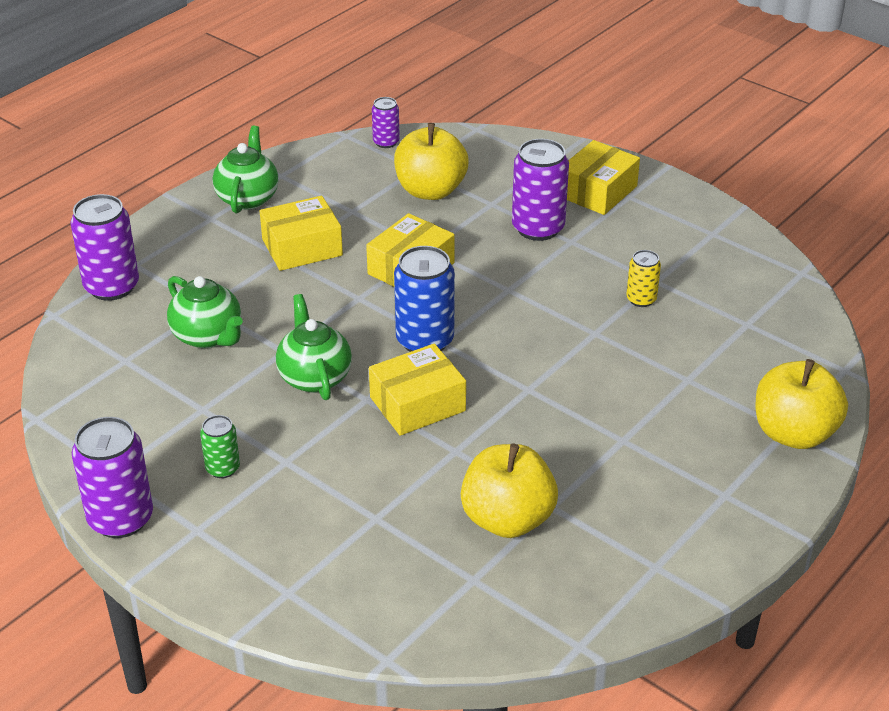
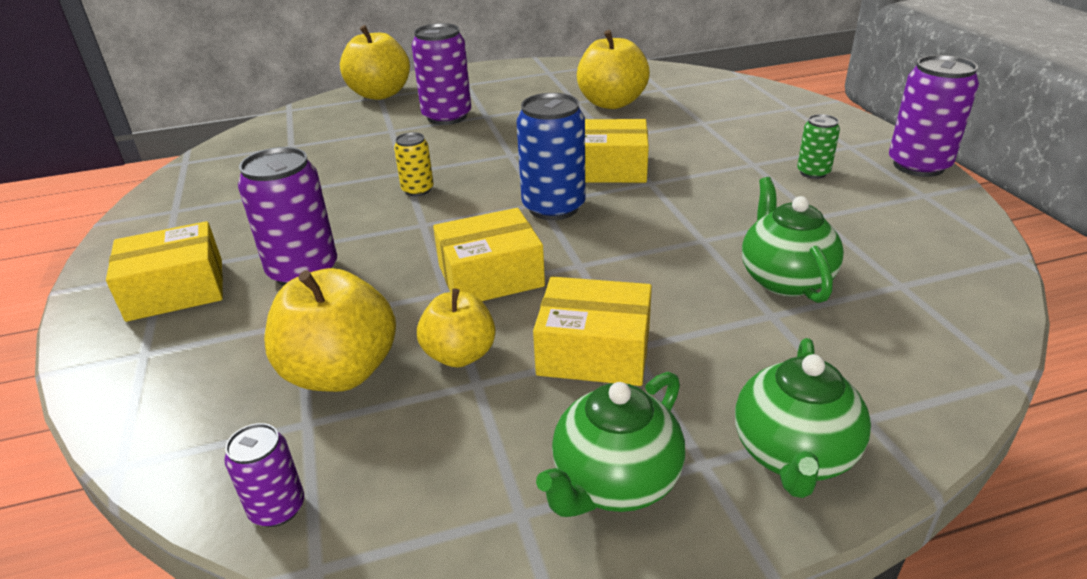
camera: 145 degrees left, 5 degrees down
(112, 287) = (913, 392): purple can -> purple can (447, 117)
(314, 377) = (686, 210): green teapot -> green teapot (793, 455)
(376, 219) = (460, 355): none -> yellow apple
(641, 299) = (330, 181): yellow can -> yellow can (417, 190)

